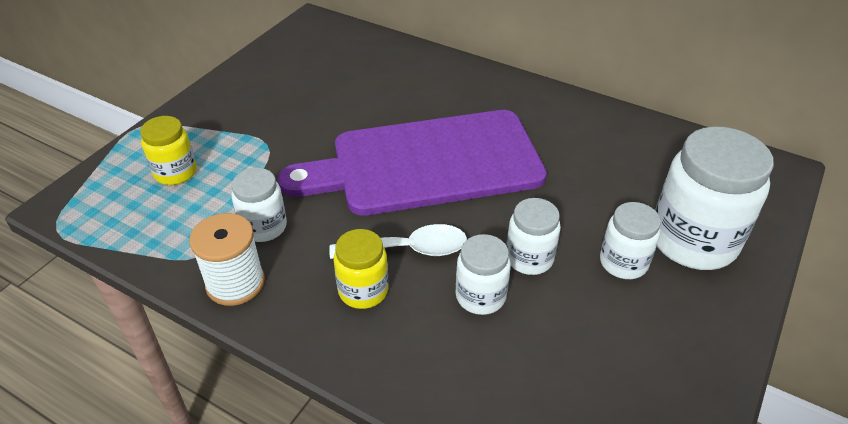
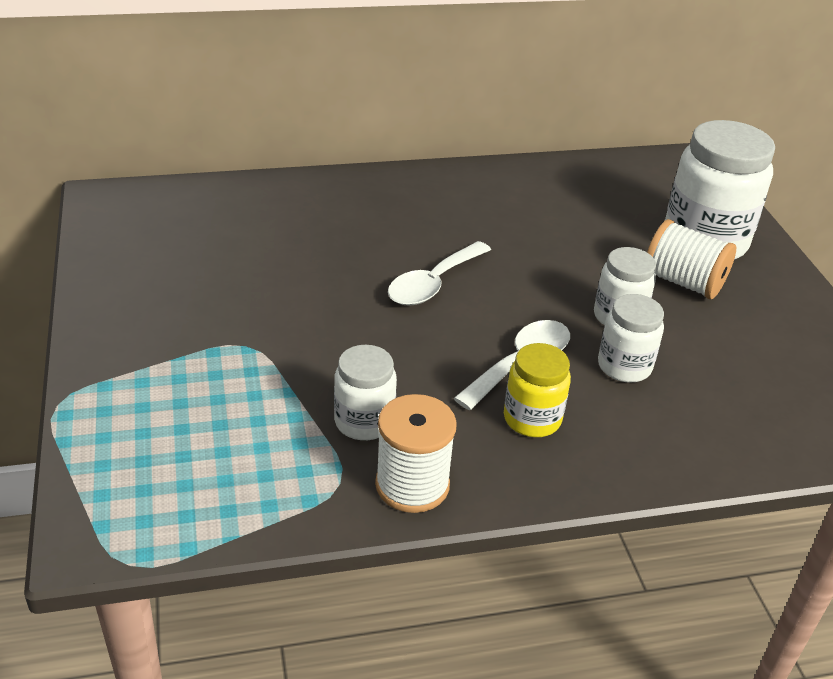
camera: 45 degrees left, 5 degrees down
(175, 172) = (185, 427): yellow jar -> none
(427, 163) = (433, 284): purple cutting board -> white spoon
(623, 262) = (683, 282): white jar -> white spool

